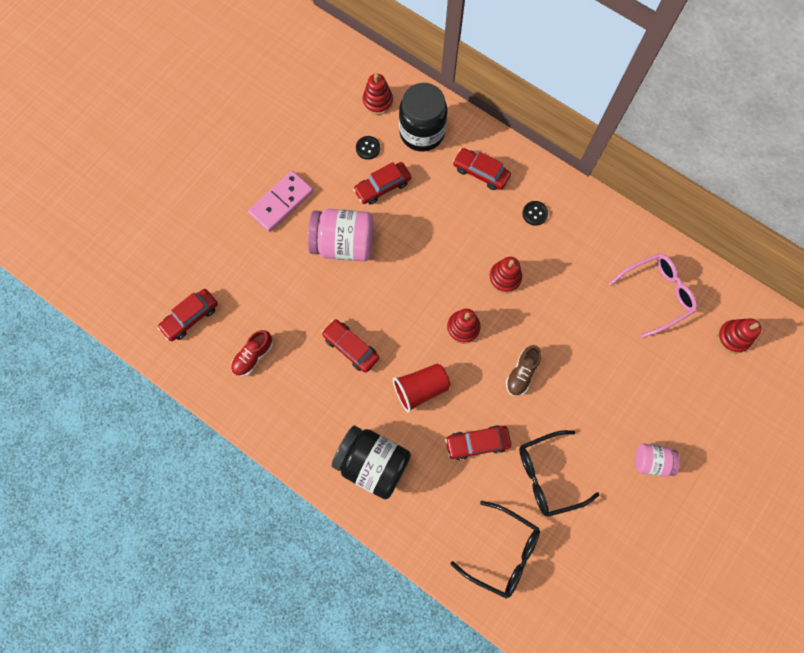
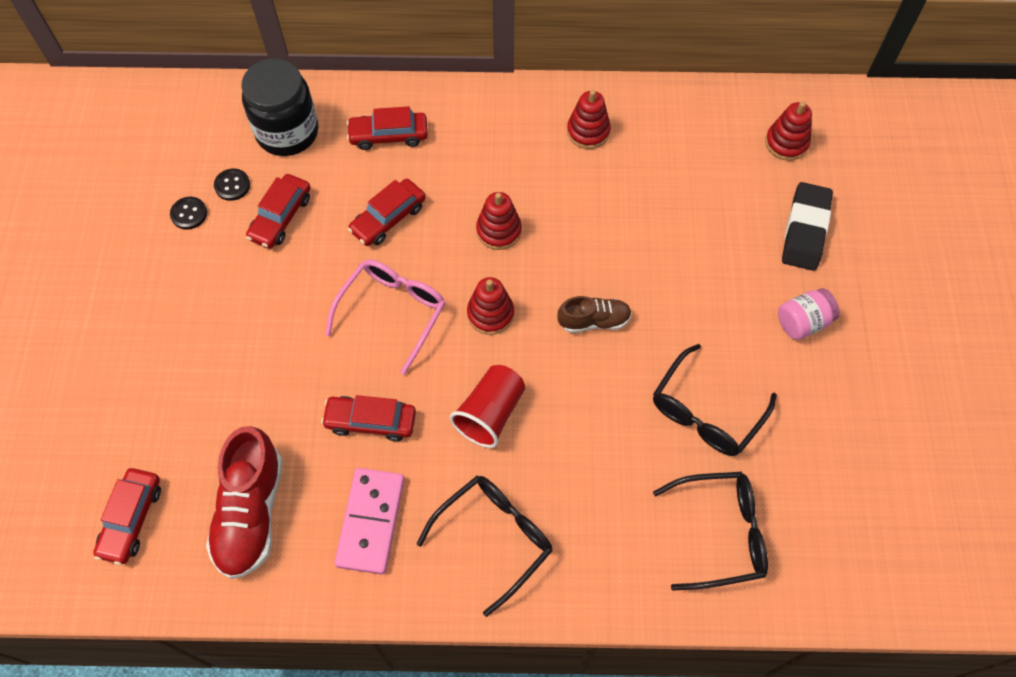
camera: 35 degrees left, 10 degrees down
(253, 356) = (251, 512): red shoe -> red shoe, size x1.75
(281, 202) = (163, 309): pink domino -> pink domino (371, 521)
(343, 244) = (277, 309): pink jar -> none
(372, 463) = (494, 538): black jar -> black glasses
(377, 101) = (208, 128): red stacking toy -> red stacking toy (588, 131)
(477, 443) = (600, 430): red car -> red car (388, 218)
(521, 373) = (594, 321): brown shoe -> brown shoe turned 90 degrees counterclockwise
(535, 213) = (482, 143): black button -> black button (189, 214)
(656, 294) = (676, 148): pink glasses -> pink glasses (392, 312)
(700, 403) = (805, 230): none -> black eraser

